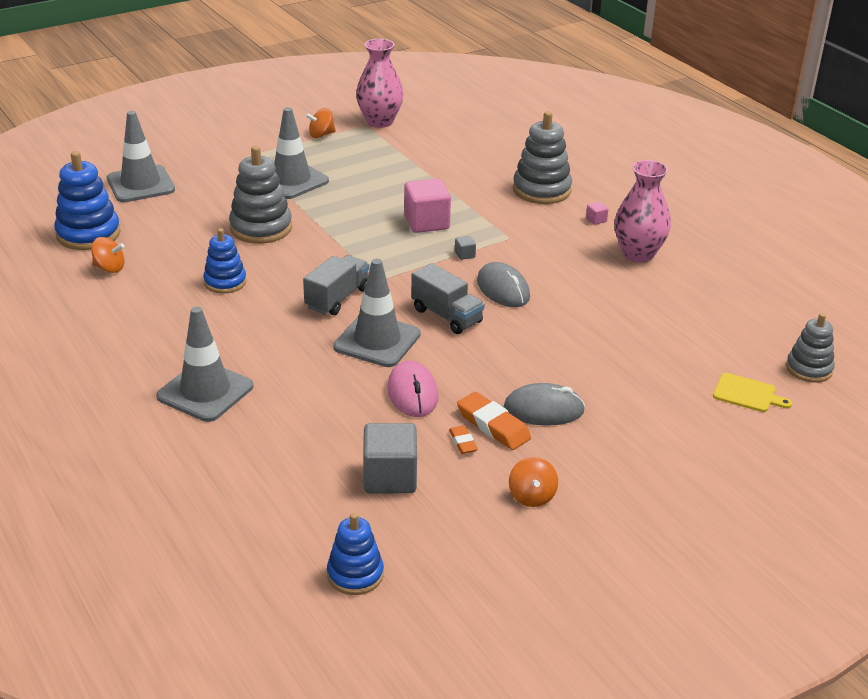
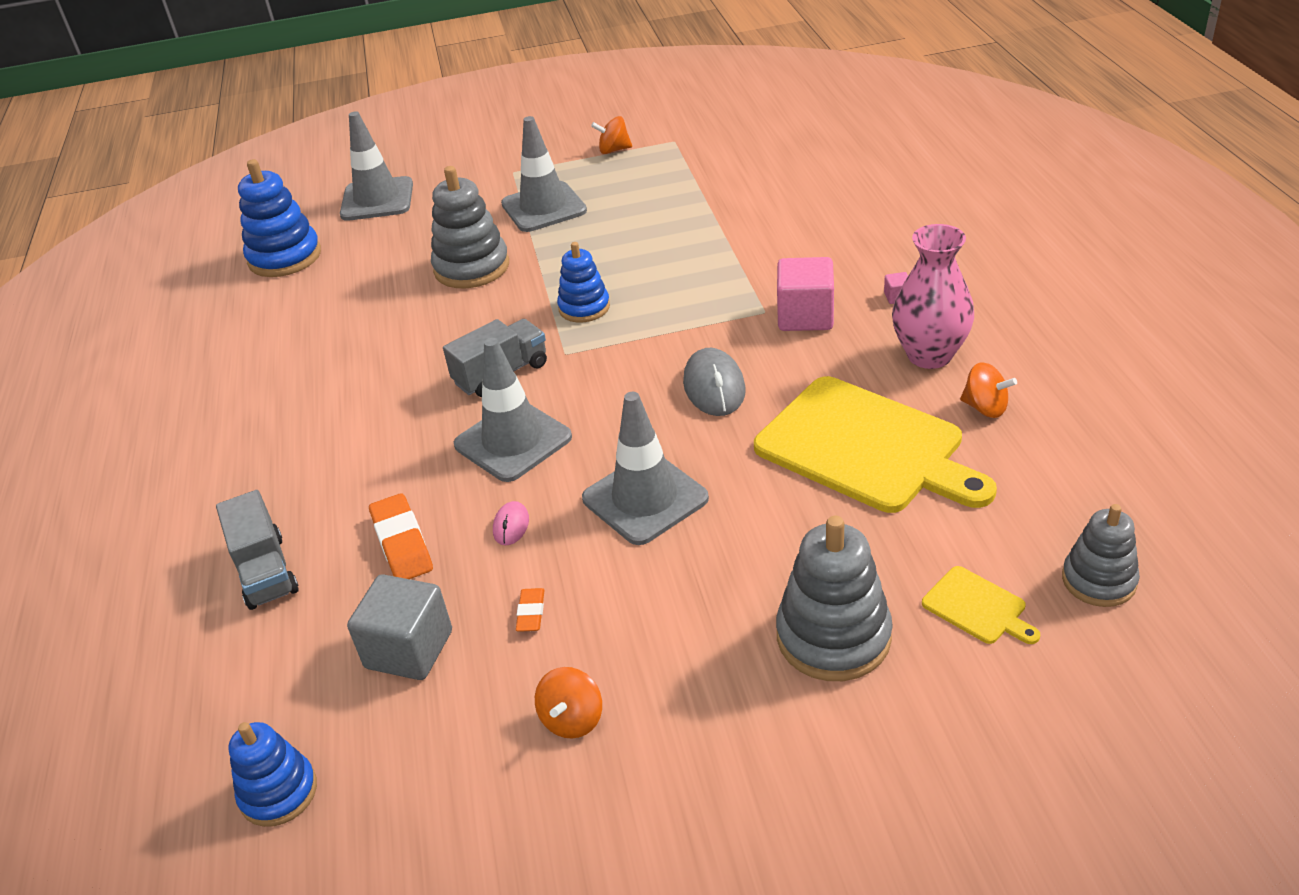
camera: 25 degrees right, 5 degrees up
(109, 268) = (278, 303): orange spinning top -> orange spinning top (985, 408)
(205, 391) = (275, 482): grey traffic cone -> grey traffic cone (645, 499)
(225, 282) = (388, 335): blue stacking toy -> blue stacking toy (584, 308)
(380, 121) = (693, 137): pink vase -> none
(412, 393) = (511, 526): pink mouse -> pink mouse, size x0.53
(426, 222) = (671, 279): pink cube -> pink cube (805, 316)
(446, 316) = (619, 416): grey truck -> grey truck (265, 571)
(465, 255) = (693, 330): grey cube -> none
(493, 425) = (585, 594): orange eraser -> orange eraser (402, 543)
(541, 190) = (846, 246): grey stacking toy -> grey stacking toy (833, 637)
(543, 410) = (665, 581): grey mouse -> none
(628, 314) = (865, 447): none -> yellow cutting board

